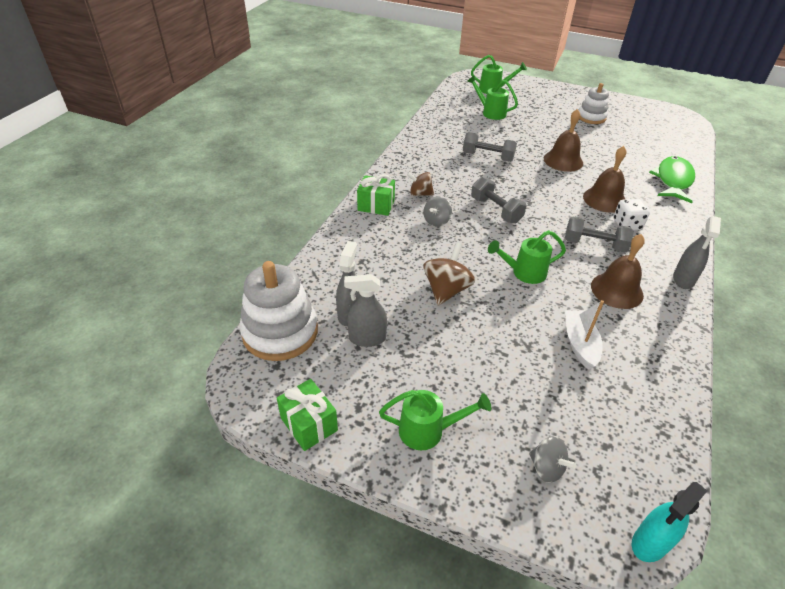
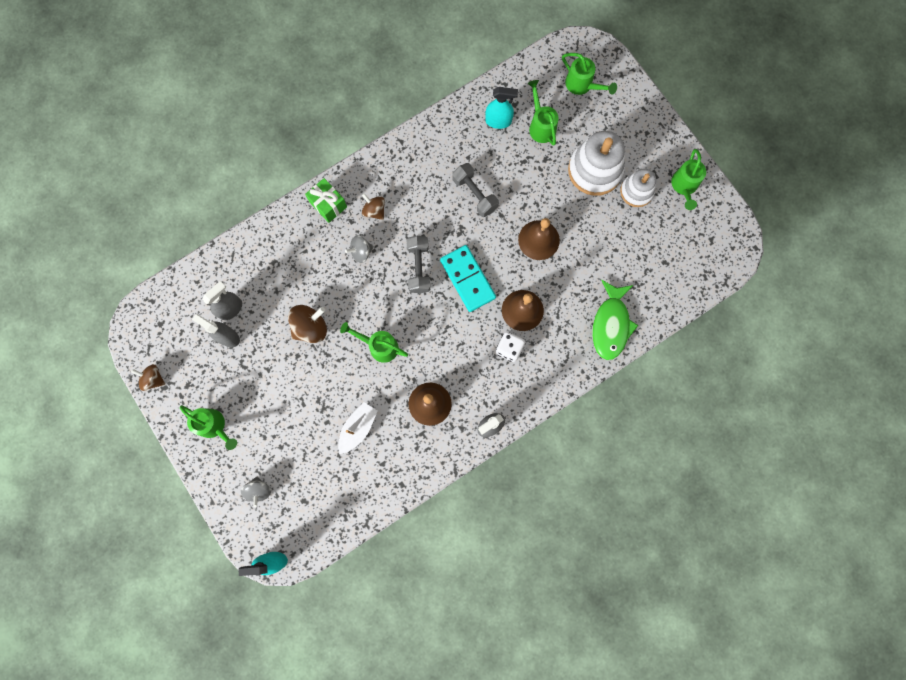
camera: 35 degrees right, 35 degrees up
(280, 332) = (178, 297): white stacking toy -> white stacking toy (595, 170)
(309, 424) = (153, 379): green gift -> brown spinning top
(459, 120) = (498, 121): none -> turquoise spray bottle
(541, 200) = (467, 279): none -> turquoise domino
(594, 244) = (460, 352): grey dumbbell -> none
(615, 105) = (684, 186): none -> green watering can
(673, 180) = (611, 325): green fish -> green fish turned 135 degrees clockwise

